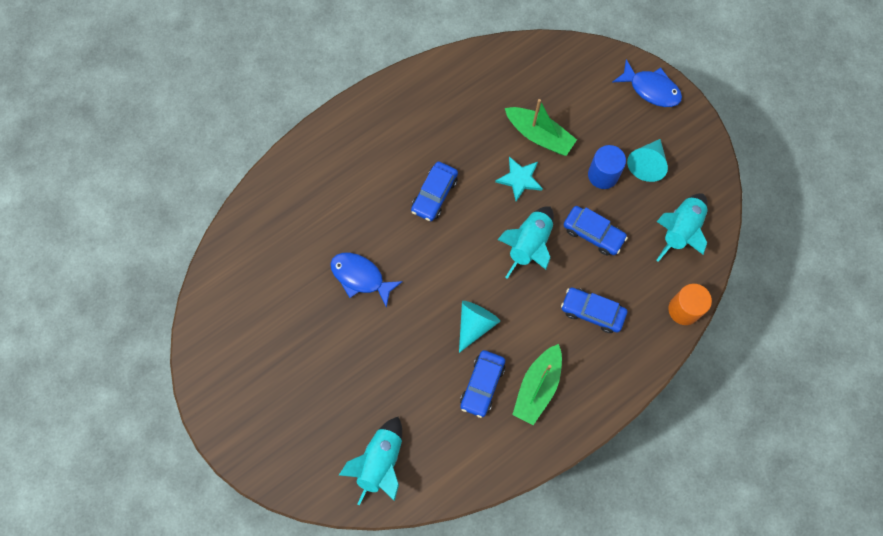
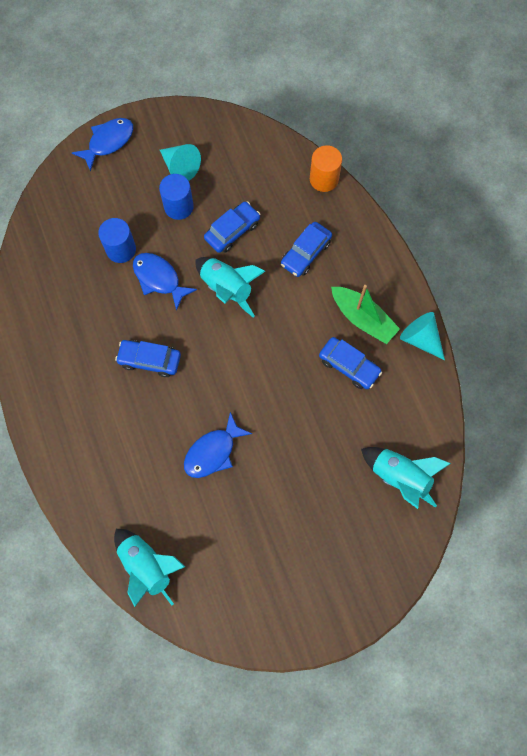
camera: 75 degrees left, 0 degrees up
(434, 195) = (149, 360): blue car -> blue car turned 150 degrees clockwise
(475, 324) = (290, 357): turquoise cone -> turquoise cone (420, 339)
(520, 179) = (159, 279): turquoise star -> blue fish
(539, 135) = (121, 249): green boat -> blue cylinder
(680, 230) = (251, 160): turquoise rocket -> turquoise rocket (147, 565)

